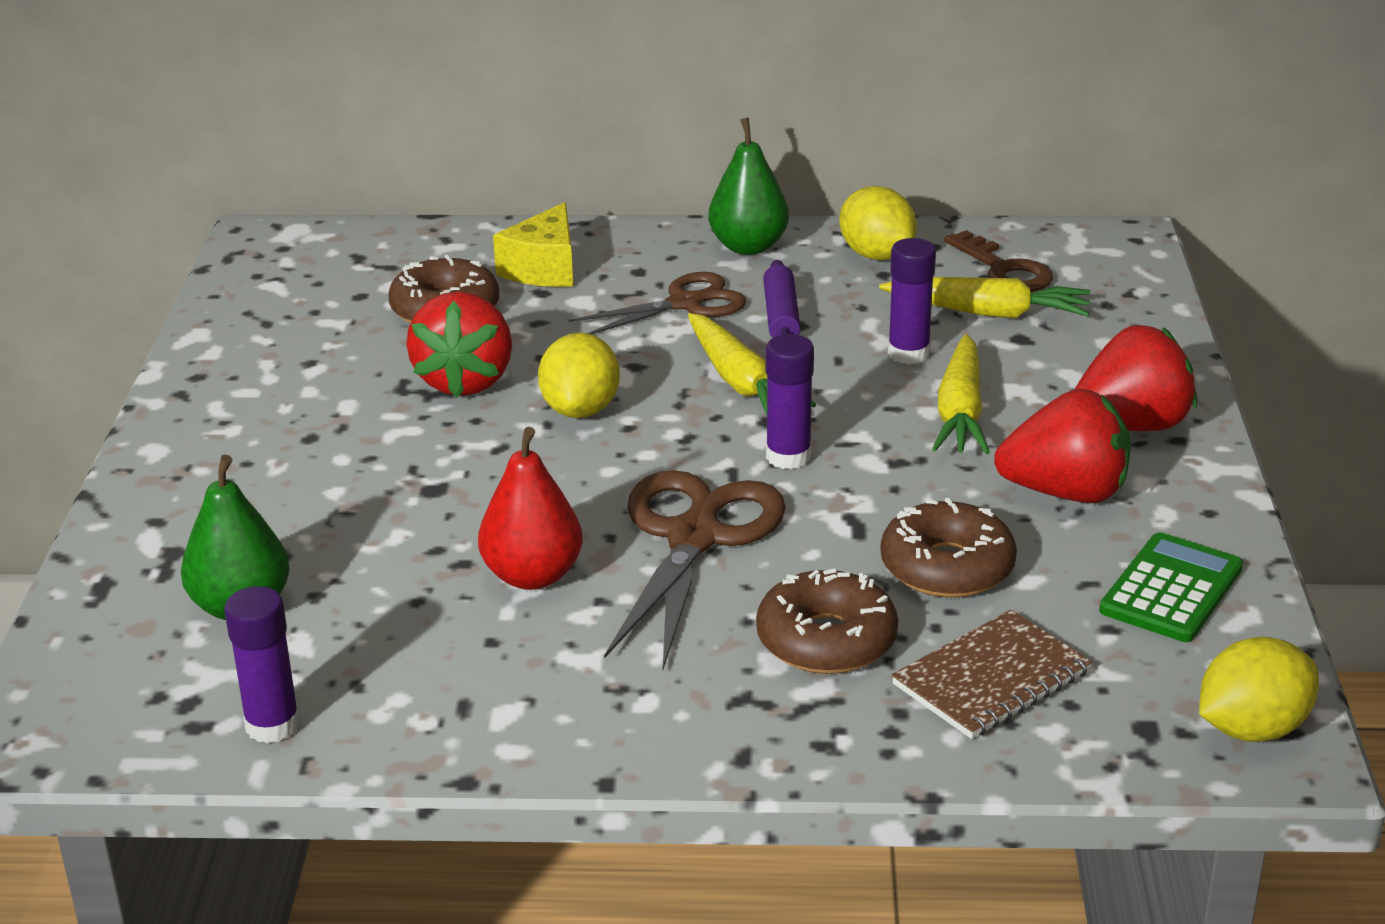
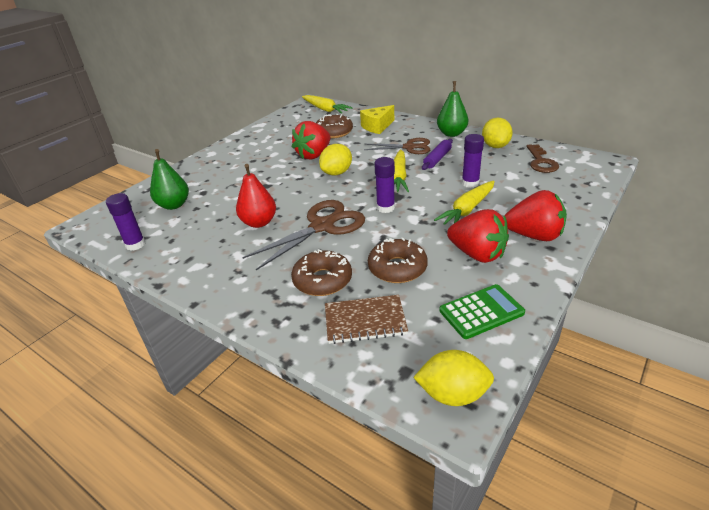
camera: 35 degrees right, 5 degrees up
(988, 312) = (518, 176): yellow carrot -> yellow carrot (325, 109)

